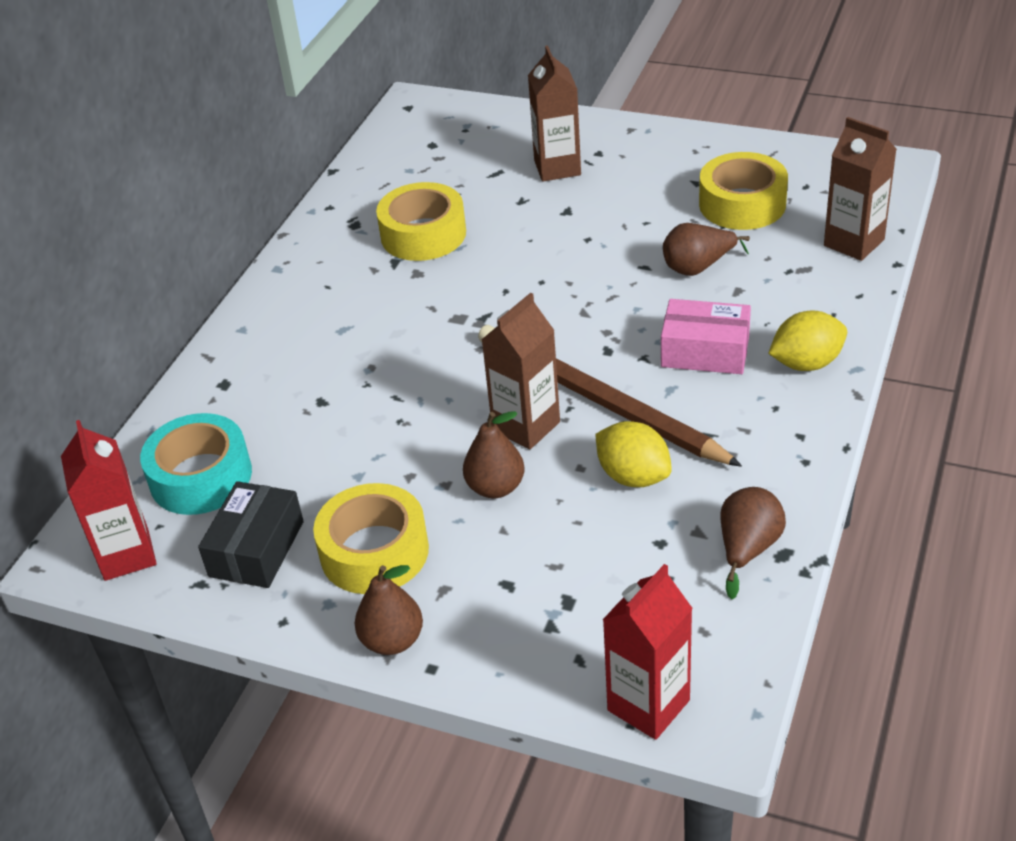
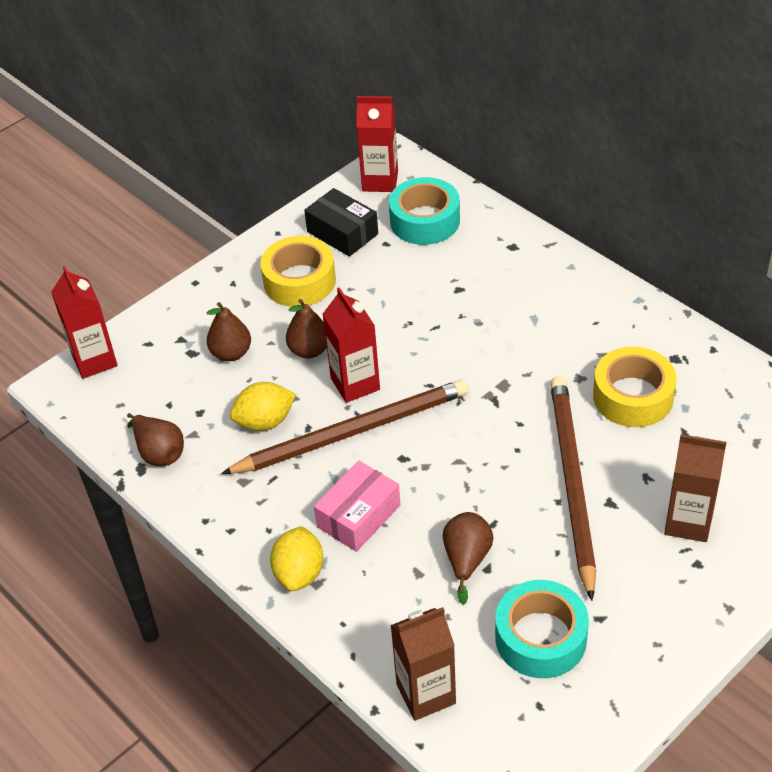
camera: 115 degrees right, 5 degrees up
(392, 640) = (227, 272): brown pear -> brown pear (231, 353)
(526, 426) = (355, 384): brown carton -> red carton
(559, 237) = (572, 483): none -> brown pencil
(742, 204) = (540, 637): yellow tape -> turquoise tape

